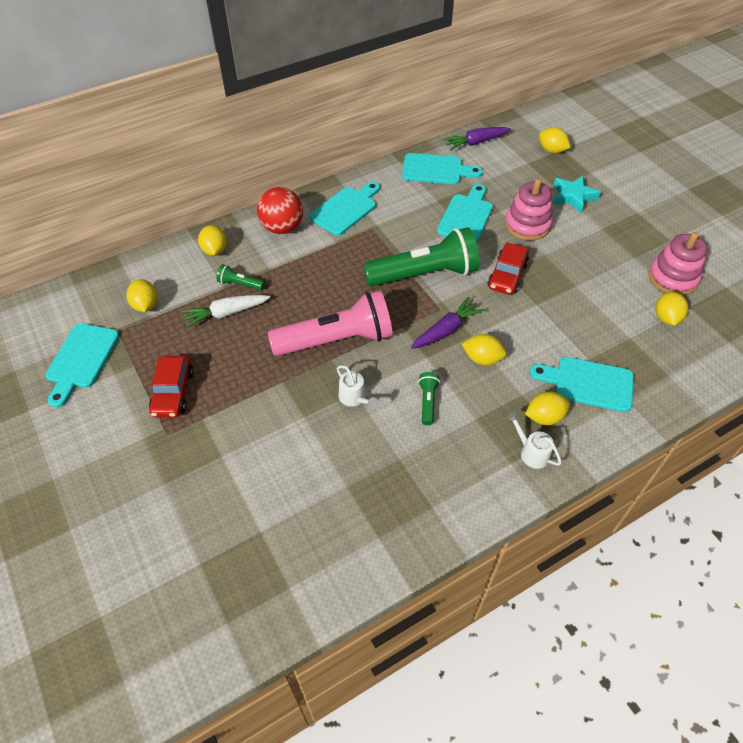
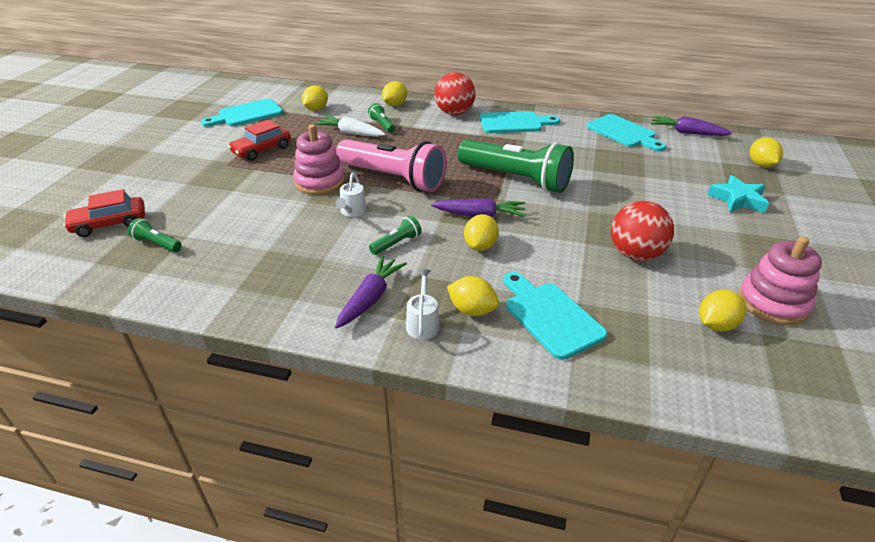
camera: 45 degrees right, 15 degrees down
(249, 560) = (157, 244): none -> green flashlight
(466, 216) = (607, 166): turquoise cutting board -> none
(476, 462) = (370, 298): none -> purple carrot
(482, 359) = (480, 246): yellow lemon -> yellow lemon turned 45 degrees clockwise
(507, 275) = (586, 213): red car -> red car (110, 224)
(527, 225) = (658, 195): pink stacking toy -> pink stacking toy (320, 182)
(573, 292) = (635, 254): none -> red ball

